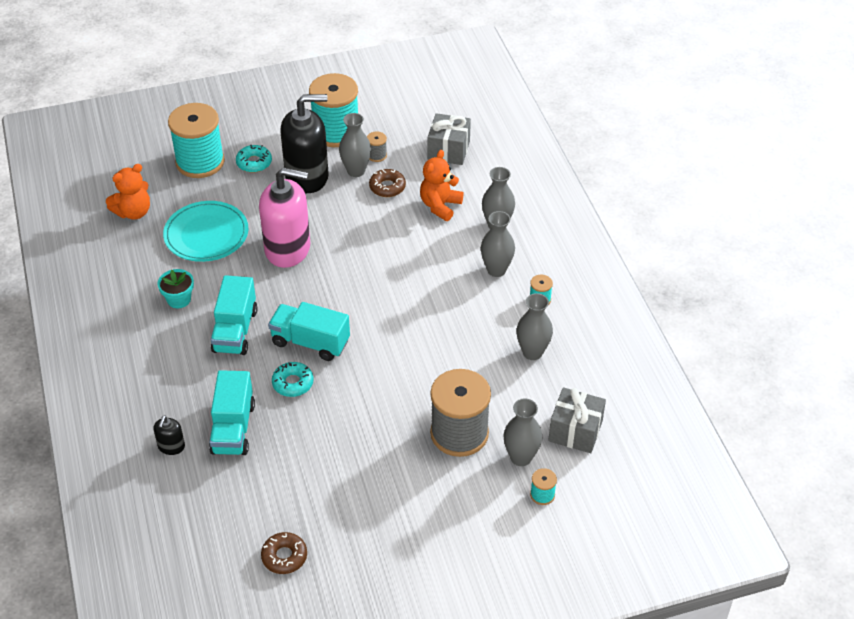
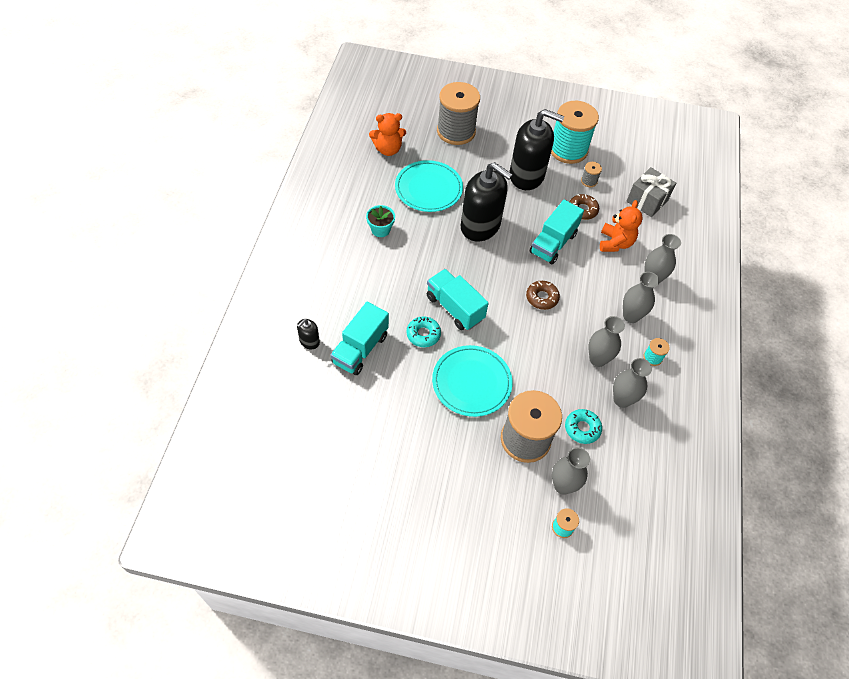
camera: 25 degrees right, 10 degrees up
(200, 162) = (456, 131): turquoise spool -> grey spool
(235, 330) = (406, 272): turquoise truck -> turquoise truck (553, 243)
(254, 163) = (494, 148): turquoise donut -> turquoise donut (582, 428)
(284, 556) = (337, 472): brown donut -> brown donut (542, 298)
(288, 249) = (480, 226): pink soap dispenser -> black soap dispenser
(356, 171) = (566, 187): grey vase -> grey vase (597, 359)
(372, 406) = (471, 382): none -> turquoise plate
(440, 206) = (615, 243): orange teddy bear -> orange teddy bear turned 135 degrees clockwise
(575, 431) = (620, 485): grey gift -> none

